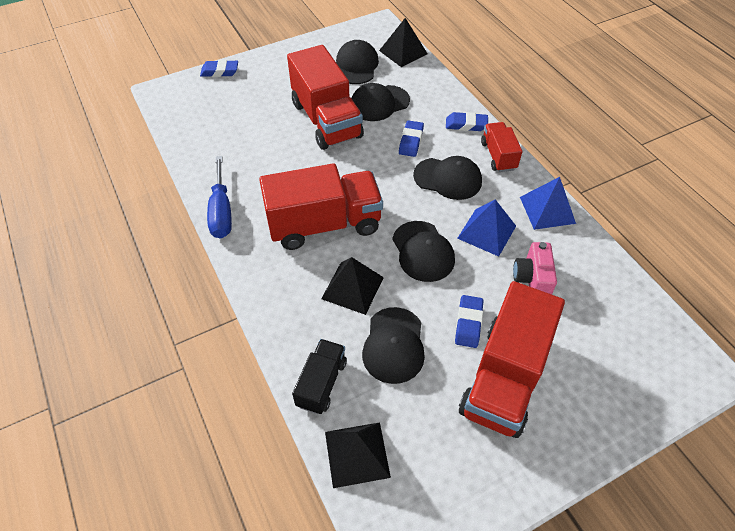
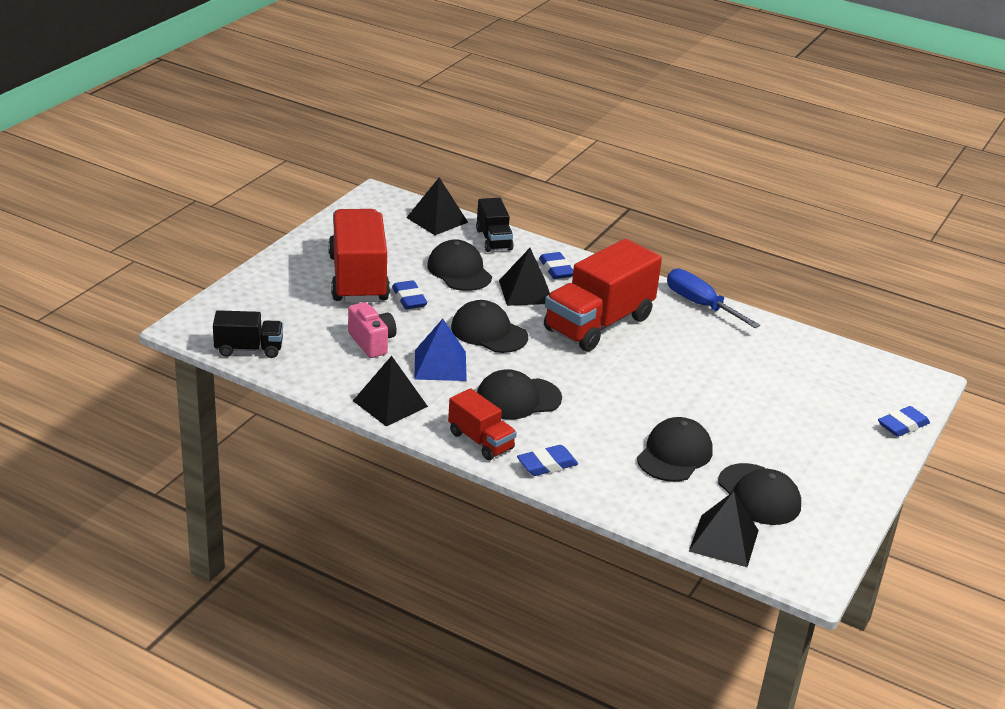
camera: 145 degrees right, 20 degrees down
(326, 120) = (710, 413): red truck -> none
(411, 141) = (593, 423): blue eraser -> blue eraser (556, 269)
(547, 210) = (390, 403): blue pyramid -> black pyramid
(649, 315) = (249, 349): none -> black truck

